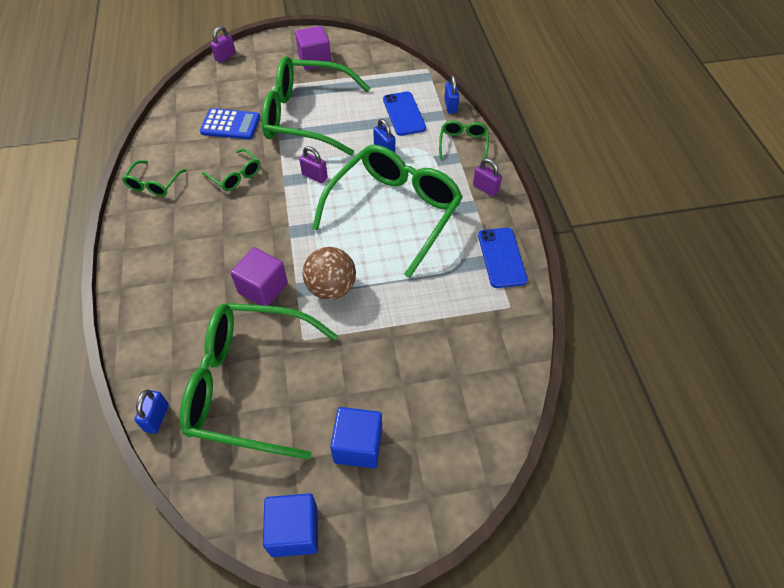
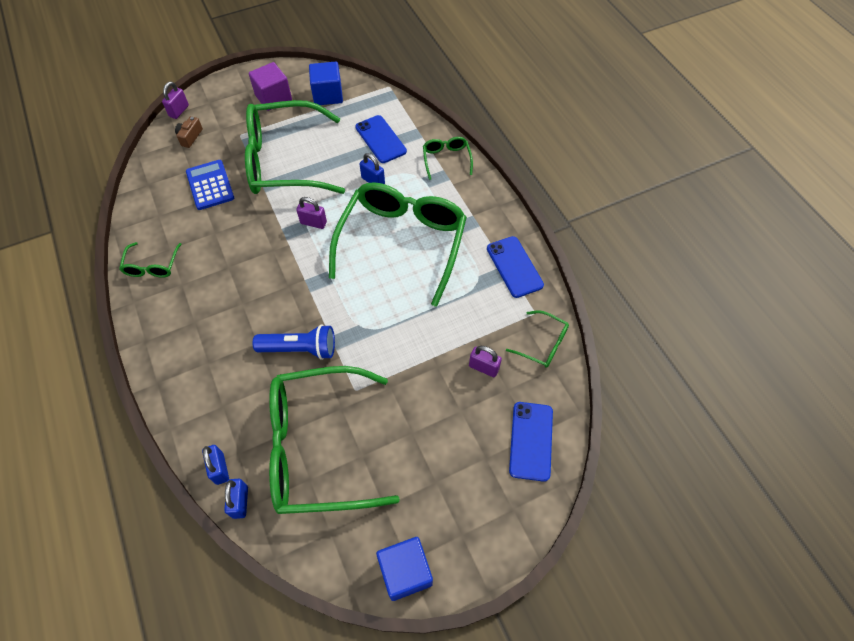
camera: 15 degrees left, 5 degrees up
(227, 80) = (190, 137): none -> brown camera
(230, 125) = (210, 185): blue calculator -> blue calculator turned 105 degrees counterclockwise
(236, 176) = (234, 239): green glasses -> green glasses (543, 344)
(263, 288) = (300, 349): purple cube -> blue flashlight
(331, 288) = (366, 333): brown ball -> none
(358, 445) = (438, 478): blue cube -> blue cube (328, 95)
(450, 106) = (423, 122): blue padlock -> blue padlock (220, 468)
(467, 433) = (531, 441): none -> blue phone
(485, 188) = (480, 201): purple padlock -> purple padlock (483, 367)

